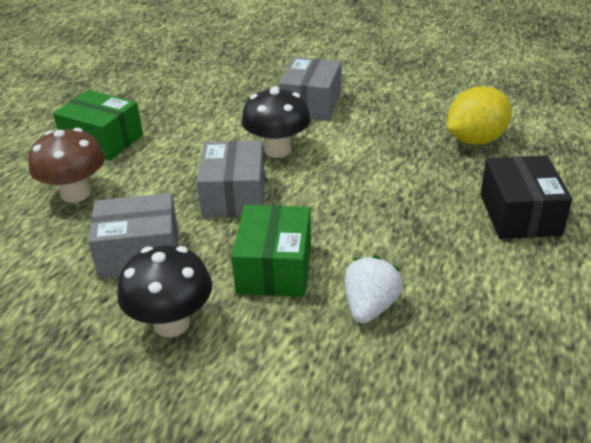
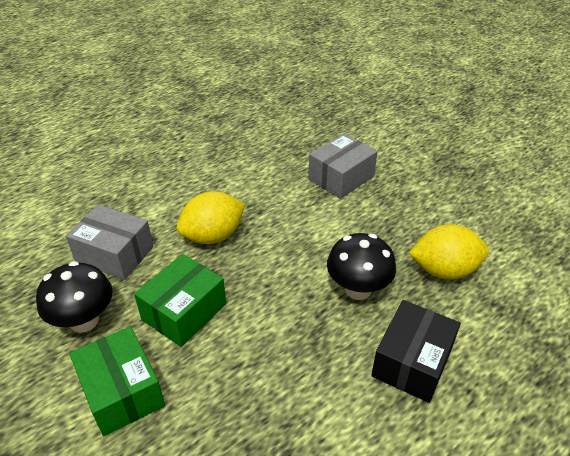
camera: 30 degrees right, 5 degrees up
(75, 194) = (119, 188): brown mushroom -> none
(102, 141) = (172, 151): green box -> green box (122, 391)
(234, 195) = (213, 236): grey box -> yellow lemon
(277, 150) = (278, 209): black mushroom -> black mushroom (358, 289)
(370, 307) = (216, 382): white strawberry -> none

